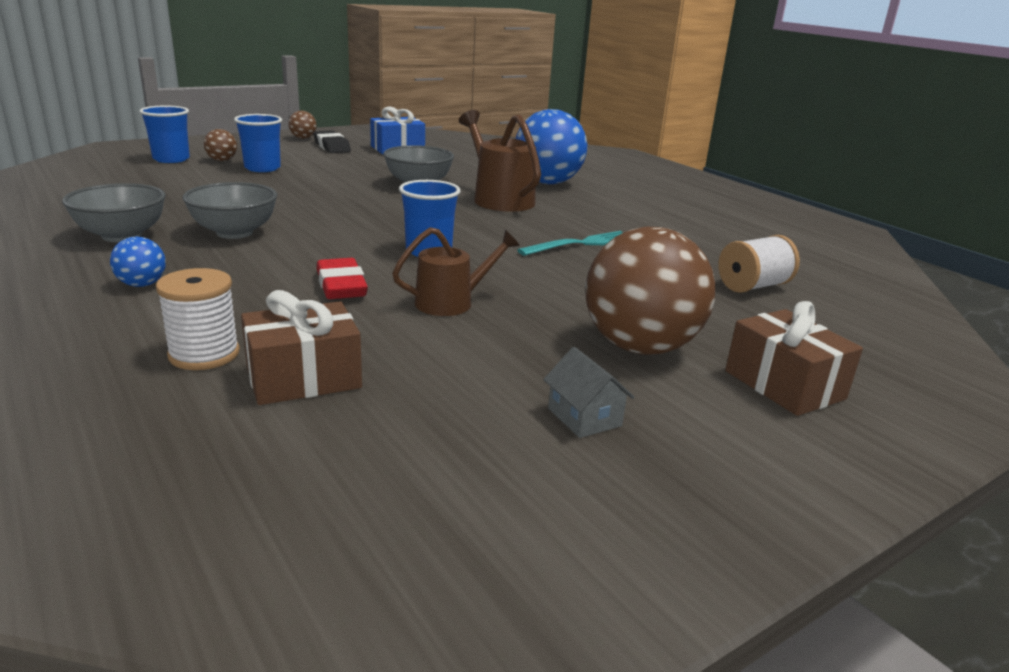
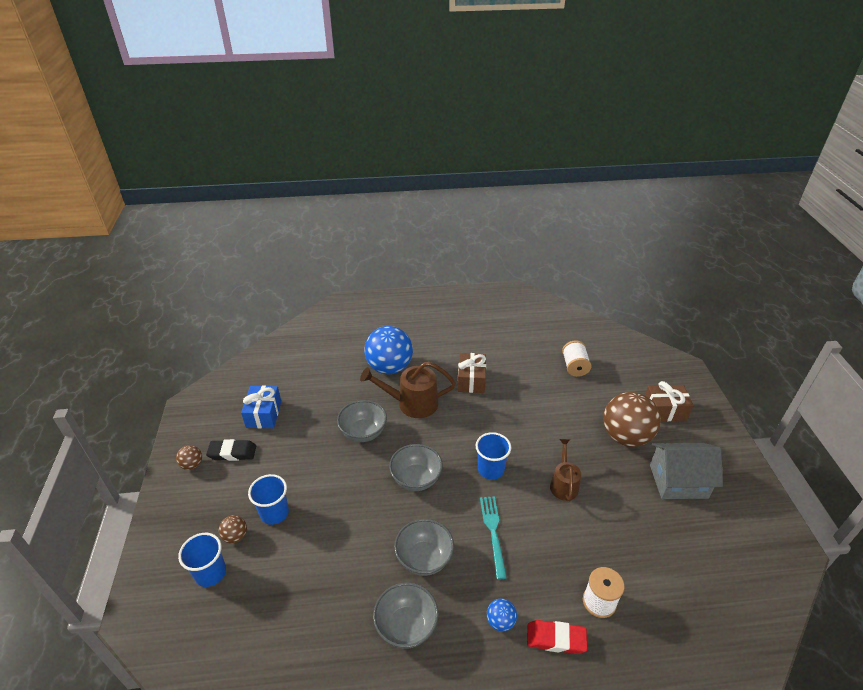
camera: 60 degrees left, 15 degrees up
(303, 378) = (630, 565): brown gift -> brown gift (471, 380)
(341, 286) = (529, 524): red eraser -> red eraser (556, 639)
(367, 215) = (416, 479): none -> grey bowl
(582, 244) = (502, 400): turquoise fork -> turquoise fork (493, 531)
(584, 417) = (678, 481): grey house -> grey house, size x2.10

